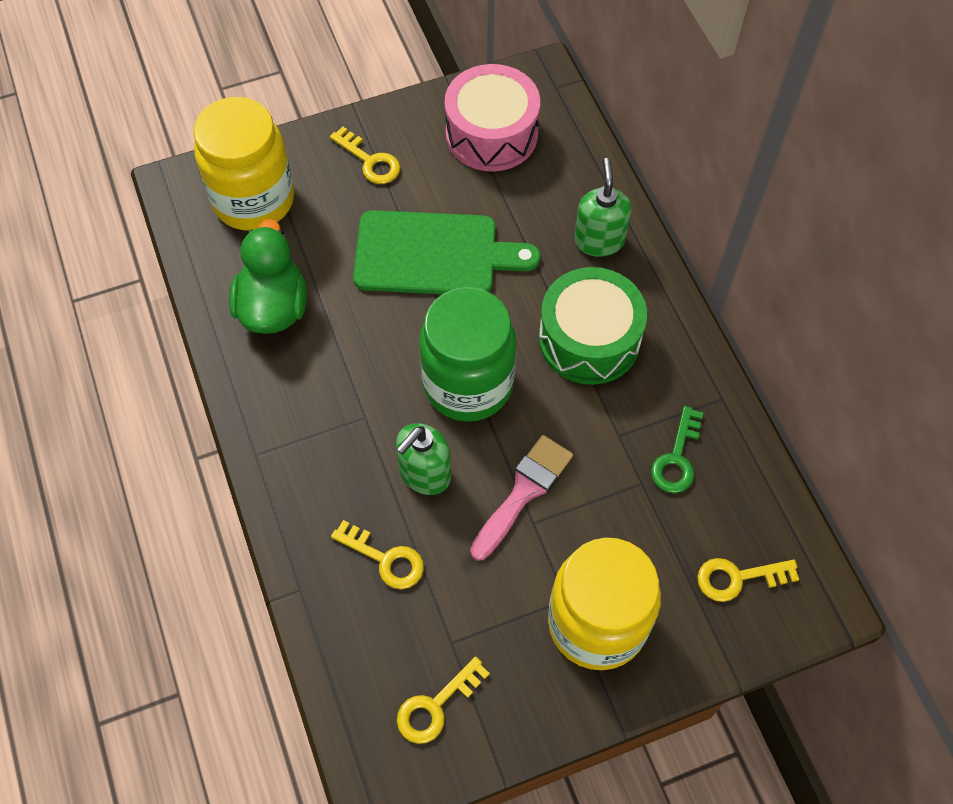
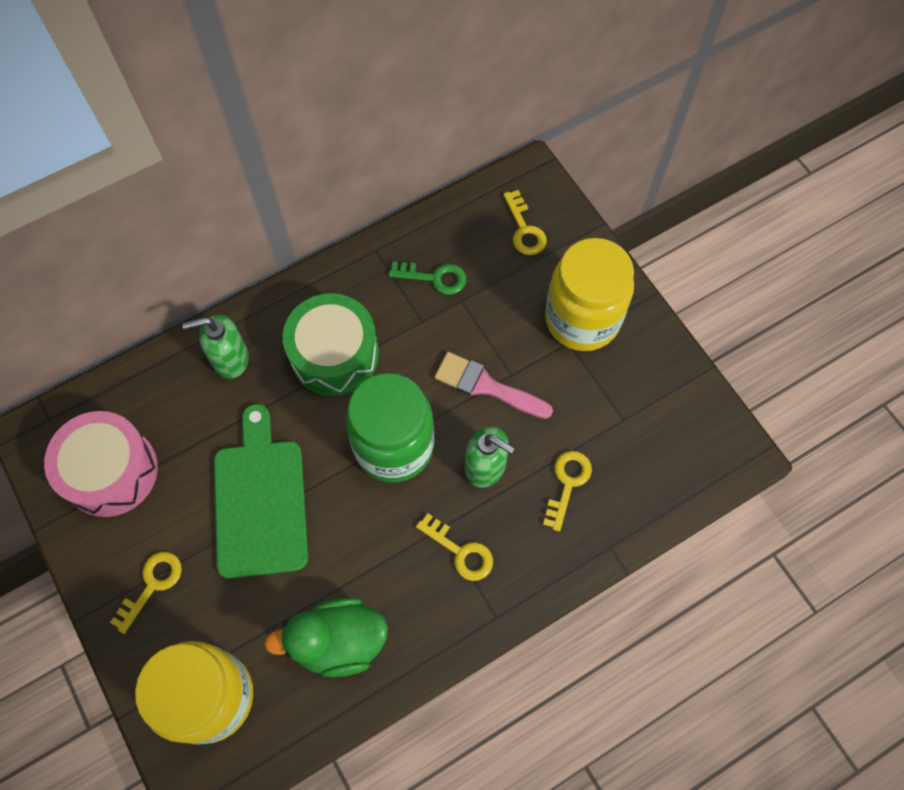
camera: 100 degrees left, 5 degrees up
(436, 706) = (674, 422): yellow key -> yellow key (460, 551)

